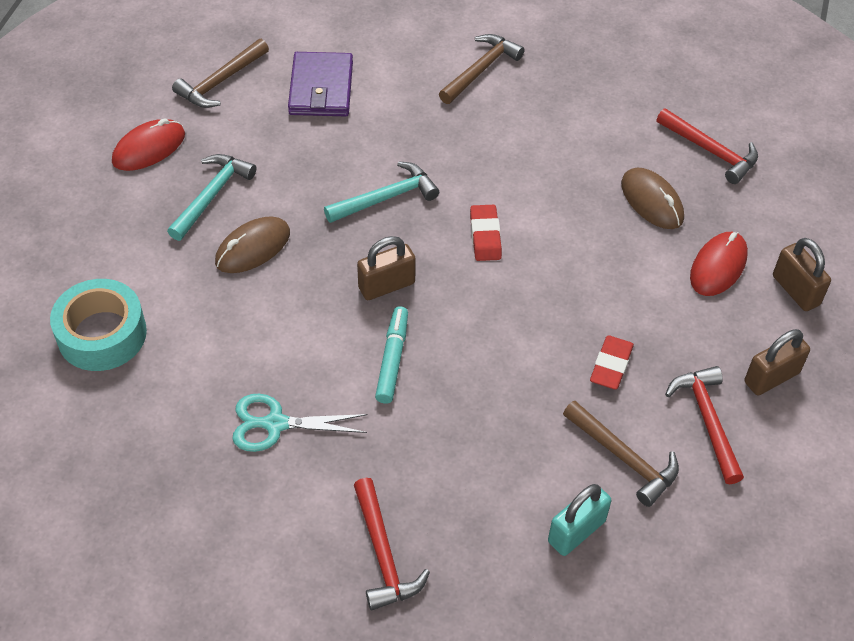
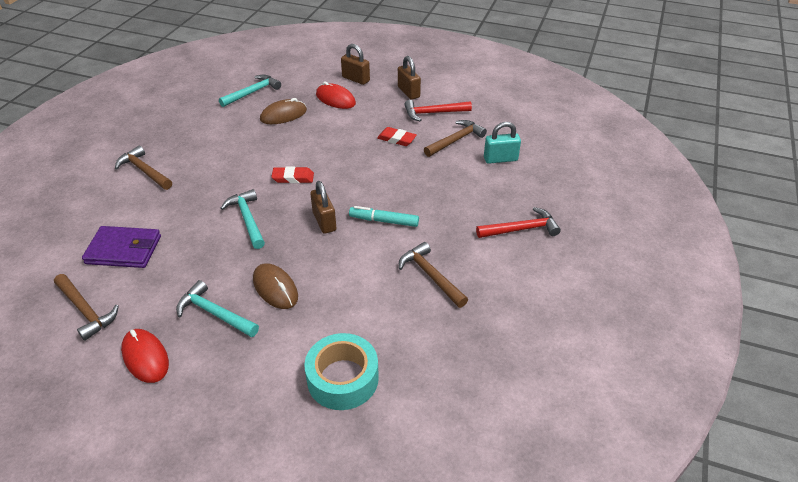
camera: 85 degrees left, 10 degrees down
(275, 424) = (430, 276): turquoise scissors -> brown hammer
(576, 531) = (500, 159): turquoise padlock -> turquoise padlock turned 60 degrees counterclockwise
(711, 151) = (252, 92): red hammer -> turquoise hammer
(795, 290) = (356, 79): brown padlock -> brown padlock turned 60 degrees clockwise

